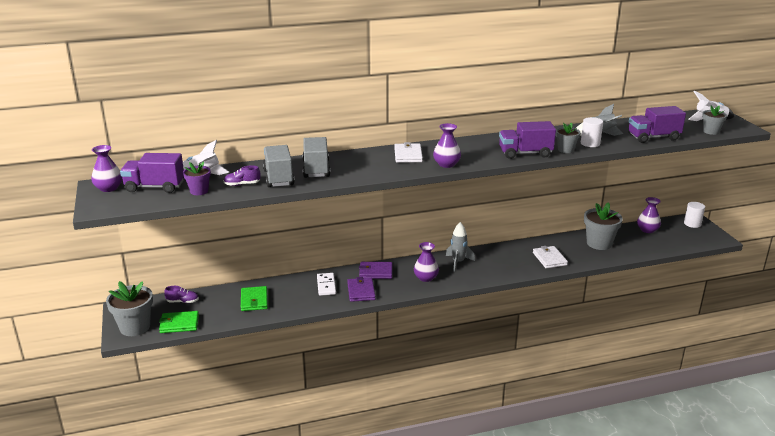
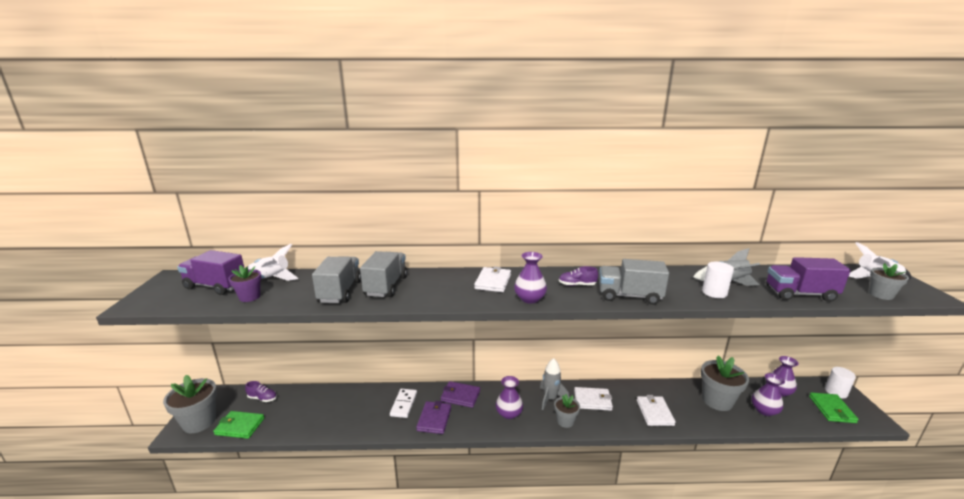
camera: 15 degrees right, 5 degrees down
(109, 188) = (175, 282): purple vase -> purple vase (764, 410)
(242, 184) = (298, 295): purple shoe -> purple shoe (577, 285)
(254, 300) = (326, 410): green wallet -> green wallet (832, 409)
(495, 258) = (592, 400): none -> white wallet
(525, 153) = (629, 296): purple truck -> grey truck
(565, 150) = (681, 297): grey flower pot -> grey flower pot (565, 421)

